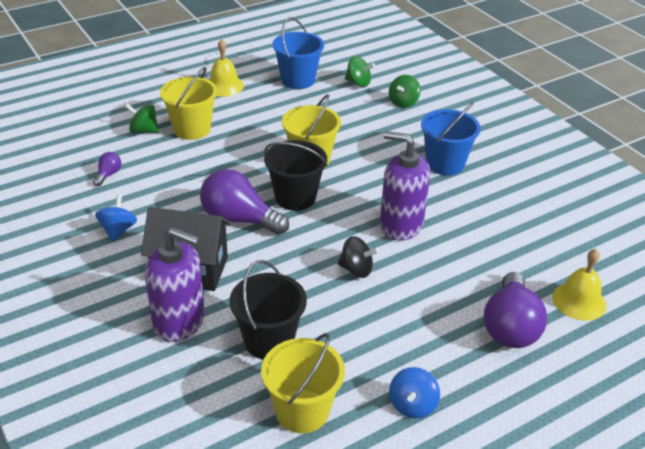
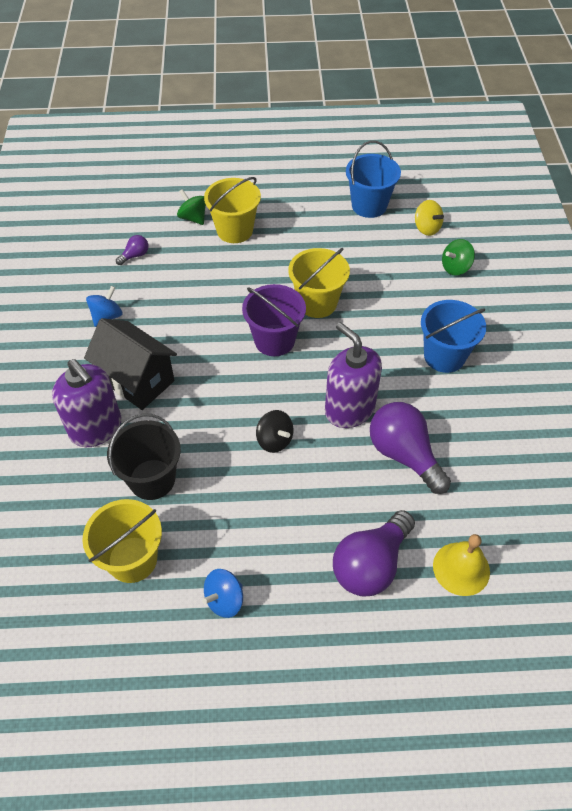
camera: 30 degrees right, 15 degrees up
(224, 86) = (295, 190): yellow bell -> none
(239, 219) = (210, 345): purple light bulb -> purple light bulb (404, 455)
(295, 197) = (274, 340): black bucket -> purple bucket
(358, 83) = (426, 228): green spinning top -> yellow spinning top

